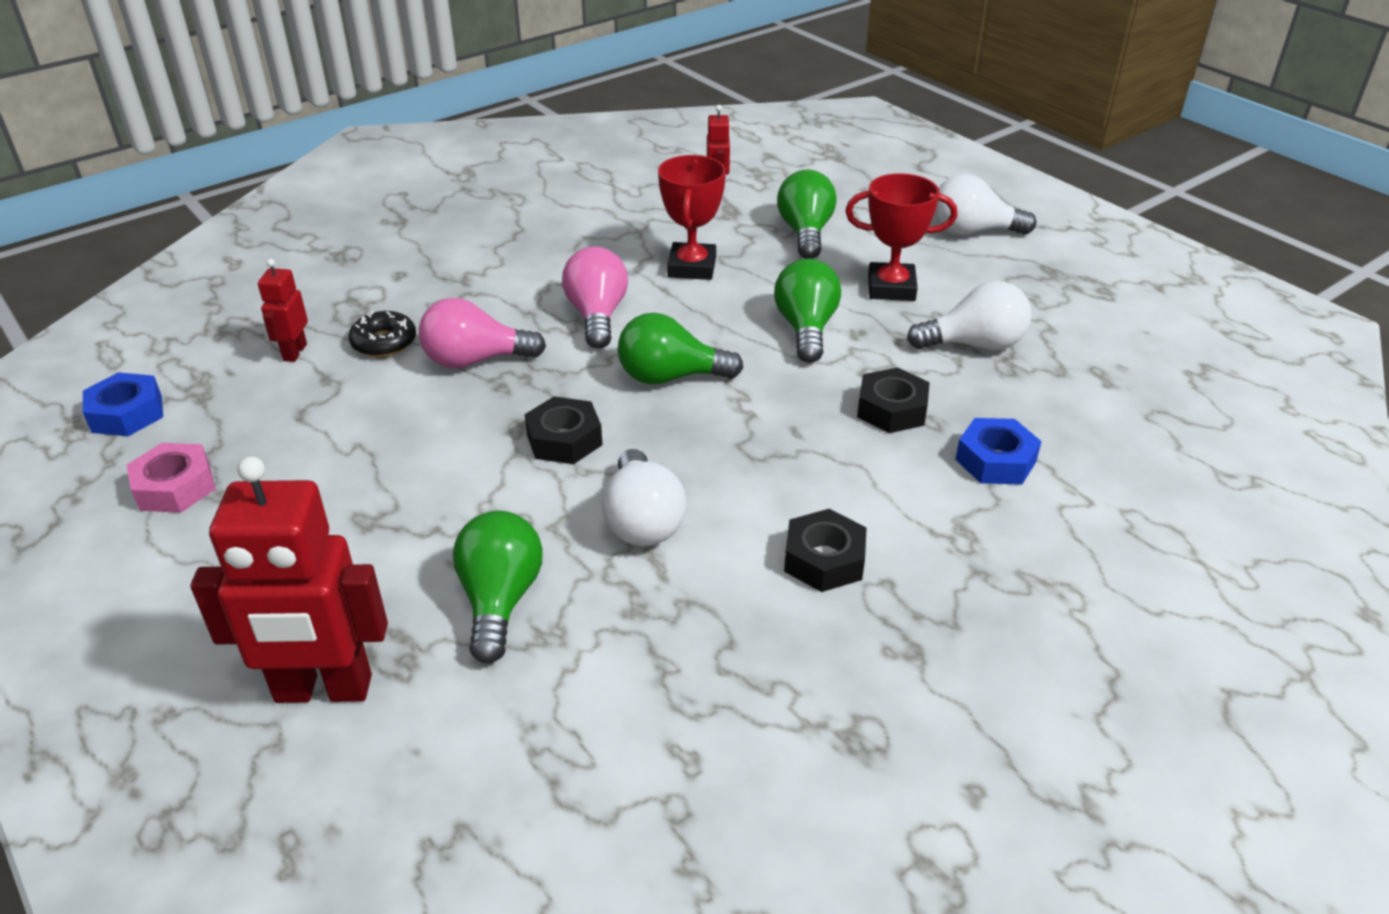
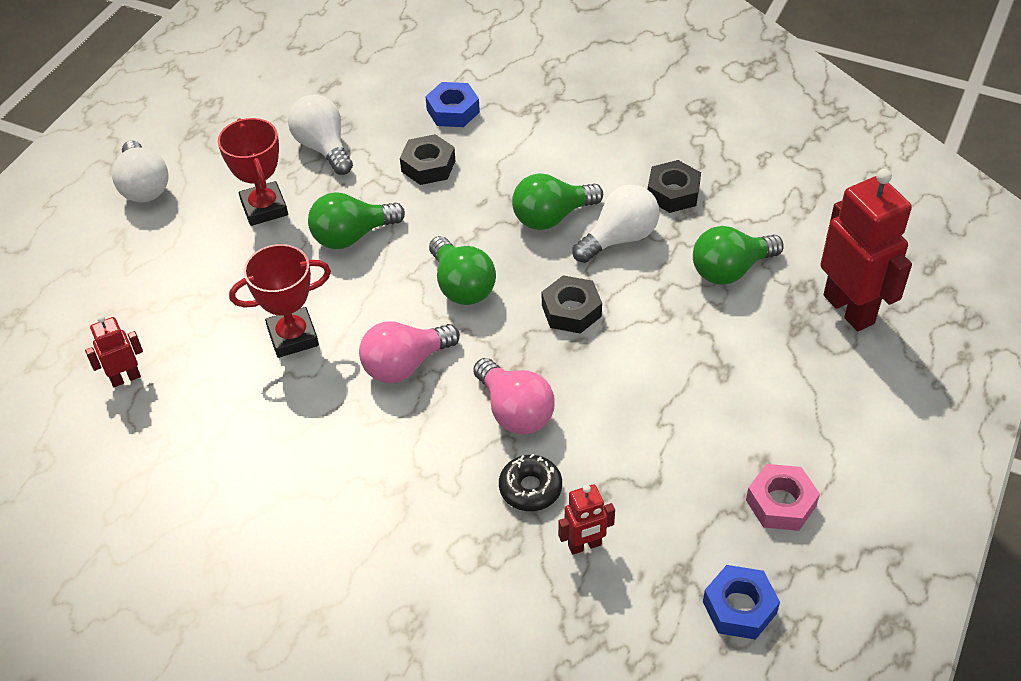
camera: 115 degrees left, 10 degrees up
(805, 233) = (193, 285): green light bulb -> green light bulb (551, 217)
(824, 559) = (593, 154): black nut -> black nut (673, 193)

